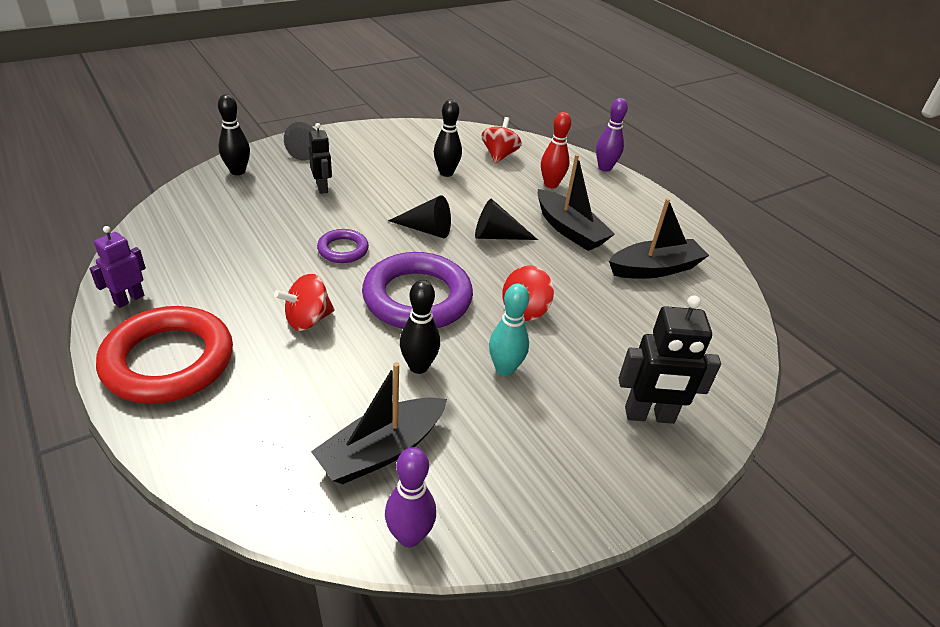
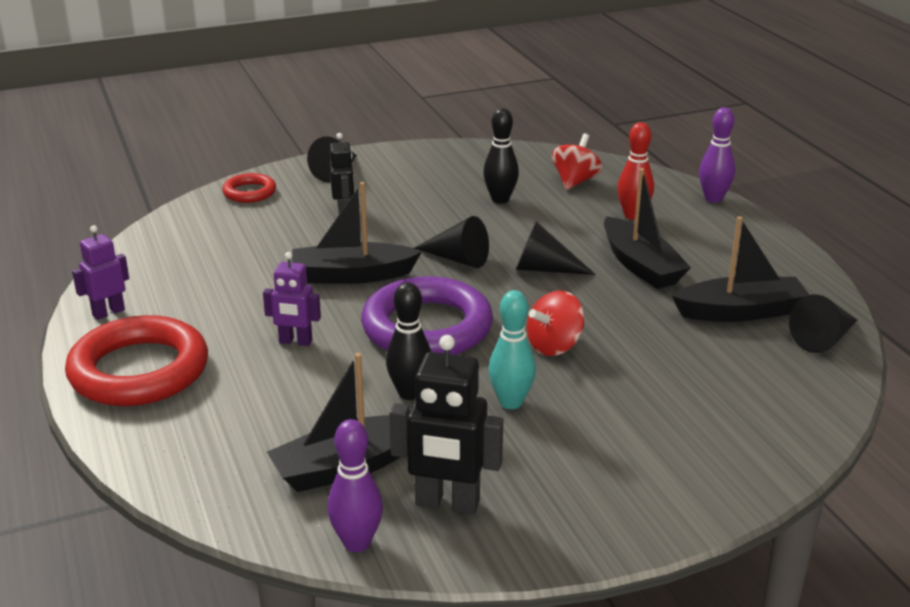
camera: 15 degrees right, 10 degrees down
(238, 171) = (249, 192): black bowling pin -> red ring
(307, 320) = (295, 342): red spinning top -> purple robot
(343, 249) = (352, 275): purple ring -> black boat
(649, 416) = (674, 460): black robot -> black robot (447, 504)
(721, 290) = (823, 339): none -> black cone

